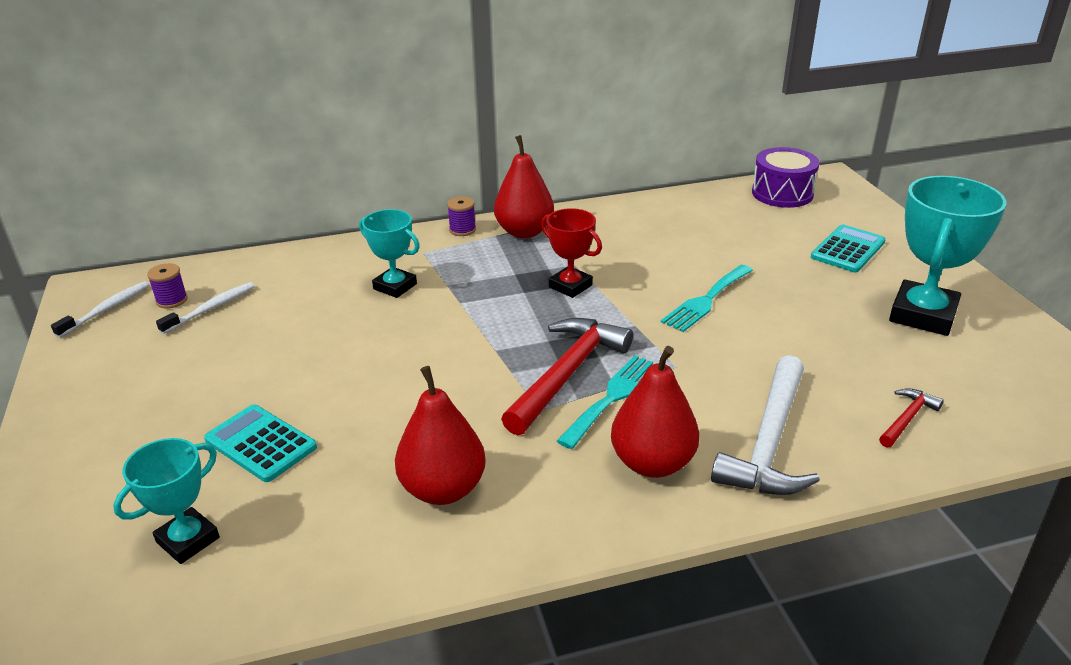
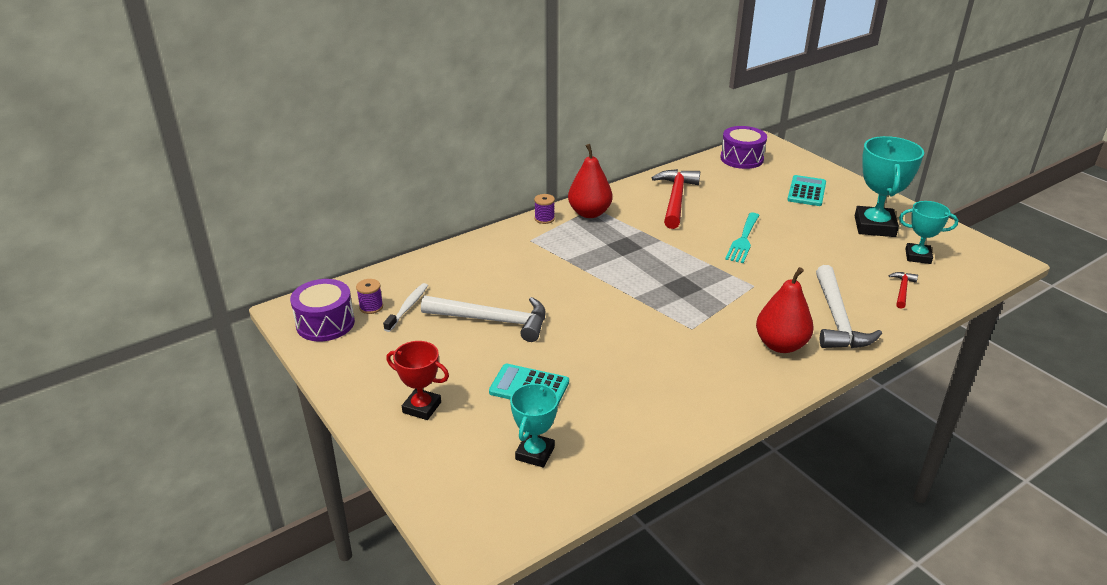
camera: 20 degrees left, 0 degrees up
(106, 310) = (325, 323): white toothbrush -> purple drum
(293, 345) = (493, 321): none -> white hammer
(395, 286) = (530, 267): turquoise trophy -> turquoise trophy (918, 256)
(443, 489) = (670, 387): red pear -> none
(567, 374) = (692, 303): red hammer -> red hammer (676, 199)
(570, 286) = (650, 246): red trophy -> red trophy (422, 407)
(613, 397) = (730, 312): turquoise fork -> none

